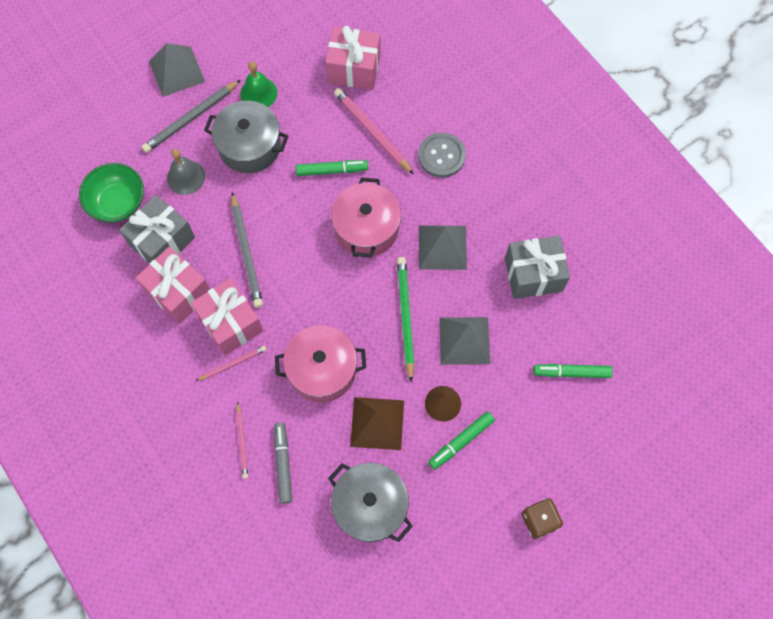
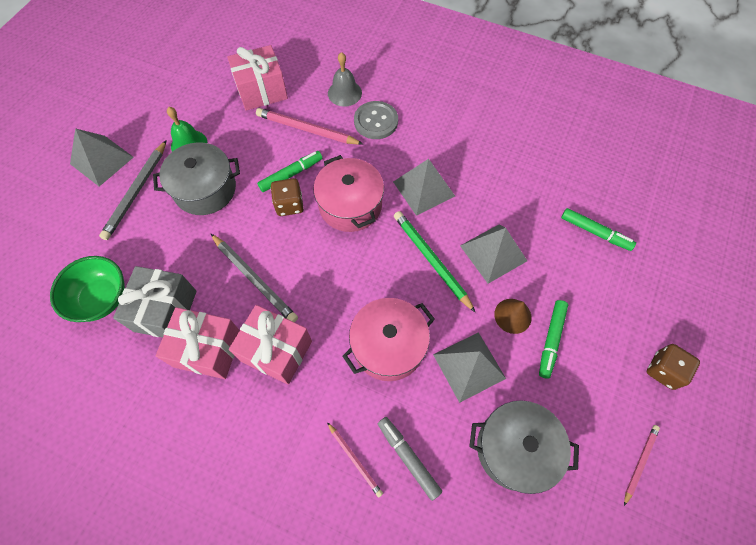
camera: 30 degrees left, 5 degrees down
(186, 177) = (158, 243): grey bell -> grey bell (344, 93)
(232, 364) = (300, 388): pink pencil -> pink pencil (640, 463)
(313, 199) = (289, 205): none -> brown dice
(377, 423) = (469, 366): brown pyramid -> grey pyramid
(533, 274) = (510, 173): grey gift -> none
(571, 372) = (595, 232): green marker -> green marker turned 120 degrees counterclockwise

